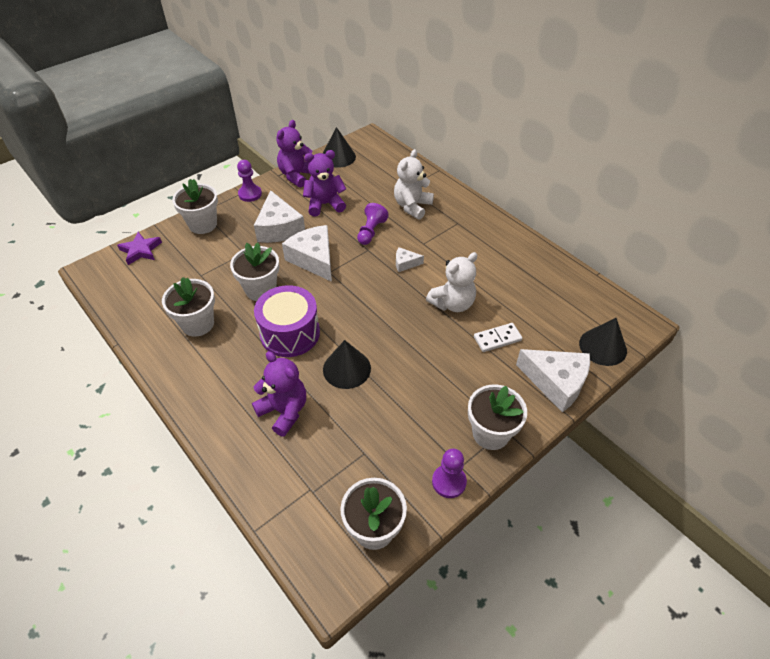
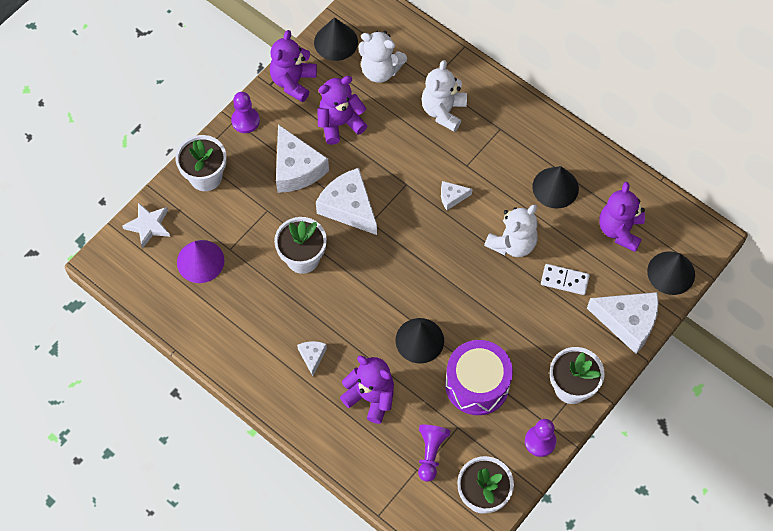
camera: 10 degrees left, 15 degrees up
(141, 250) = (148, 226): purple star -> white star
(172, 280) = (200, 261): none -> purple cone
(197, 324) = (250, 312): white flower pot -> none
(240, 367) = (312, 356): none -> white cheese
(290, 333) = (350, 308): purple drum -> purple drum (477, 384)
(368, 176) = (380, 70): none -> white teddy bear
(371, 231) = (403, 157): purple pawn -> purple pawn (430, 453)
(497, 339) = (564, 280): white domino -> white domino turned 45 degrees clockwise
(499, 268) = (555, 187): none -> black cone
(555, 306) = (620, 230): none -> purple teddy bear

